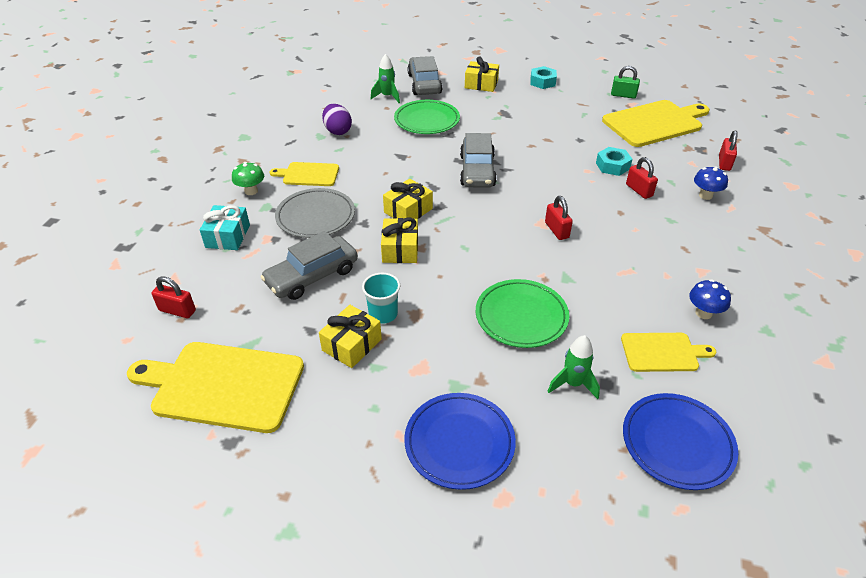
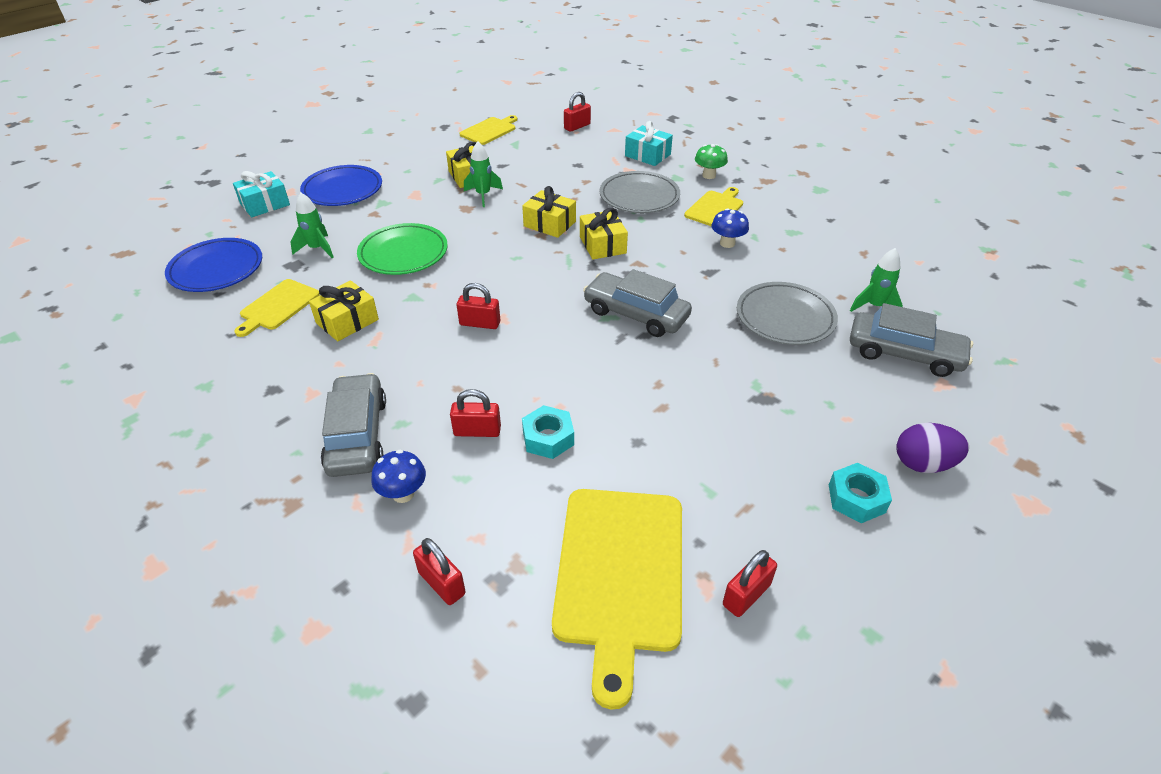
camera: 120 degrees right, 0 degrees up
(223, 385) = (489, 130): yellow cutting board -> yellow cutting board, size x0.55
(312, 276) = (559, 178): grey car -> grey car (357, 435)
(337, 131) = (797, 245): purple egg -> purple egg (923, 464)
(383, 314) = (483, 195): turquoise cup -> green rocket
(427, 120) = (785, 317): green plate -> grey plate
(481, 84) = (878, 414): yellow gift -> yellow gift (347, 321)
(548, 503) = (265, 204): none -> turquoise gift
(623, 95) = (746, 595): green padlock -> red padlock
(703, 313) = (273, 357): blue mushroom -> blue mushroom (727, 243)

